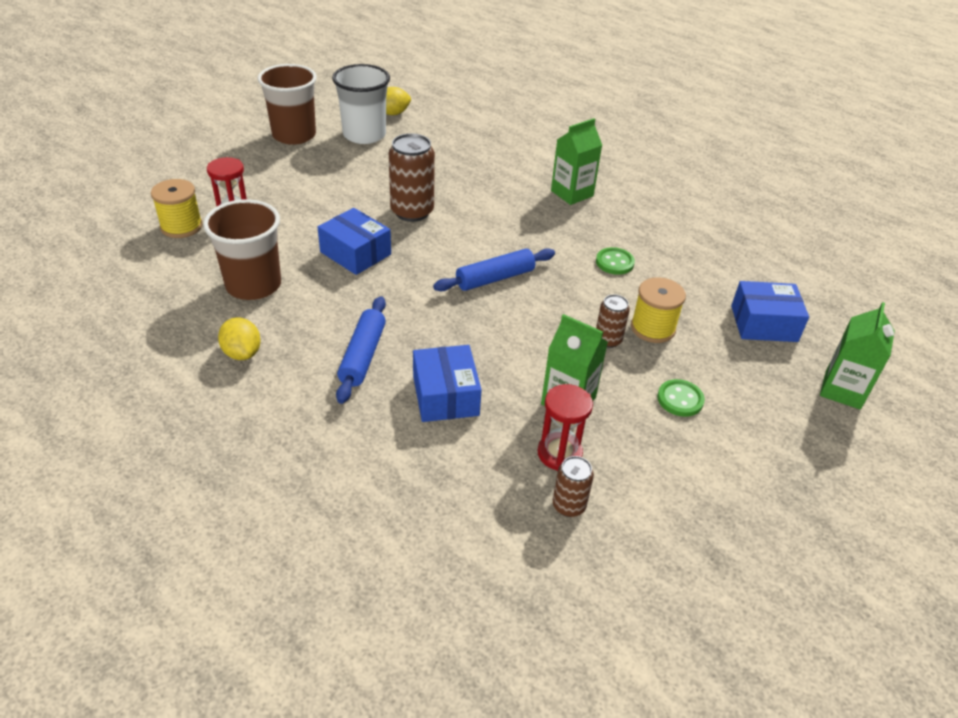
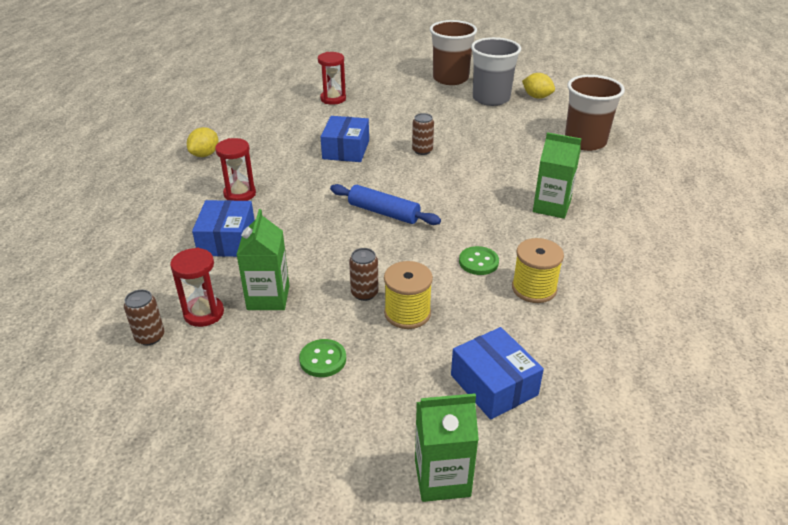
camera: 60 degrees right, 5 degrees down
(181, 226) = (304, 89): yellow spool -> yellow spool (534, 288)
(253, 285) = (272, 132): brown cup -> brown cup (585, 142)
(363, 356) = (240, 194): blue rolling pin -> red hourglass
(364, 135) = (491, 99): white cup -> grey cup
(412, 212) = (422, 150): brown can -> brown can, size x0.55
(445, 395) = (227, 240): blue box -> blue box turned 45 degrees counterclockwise

